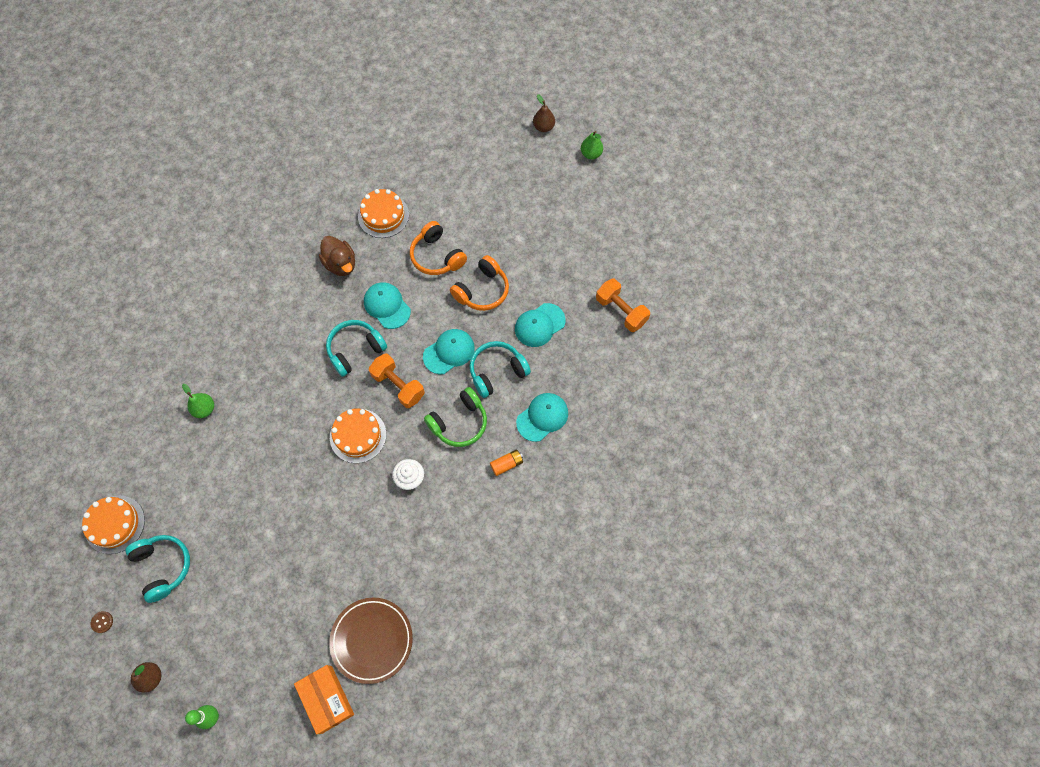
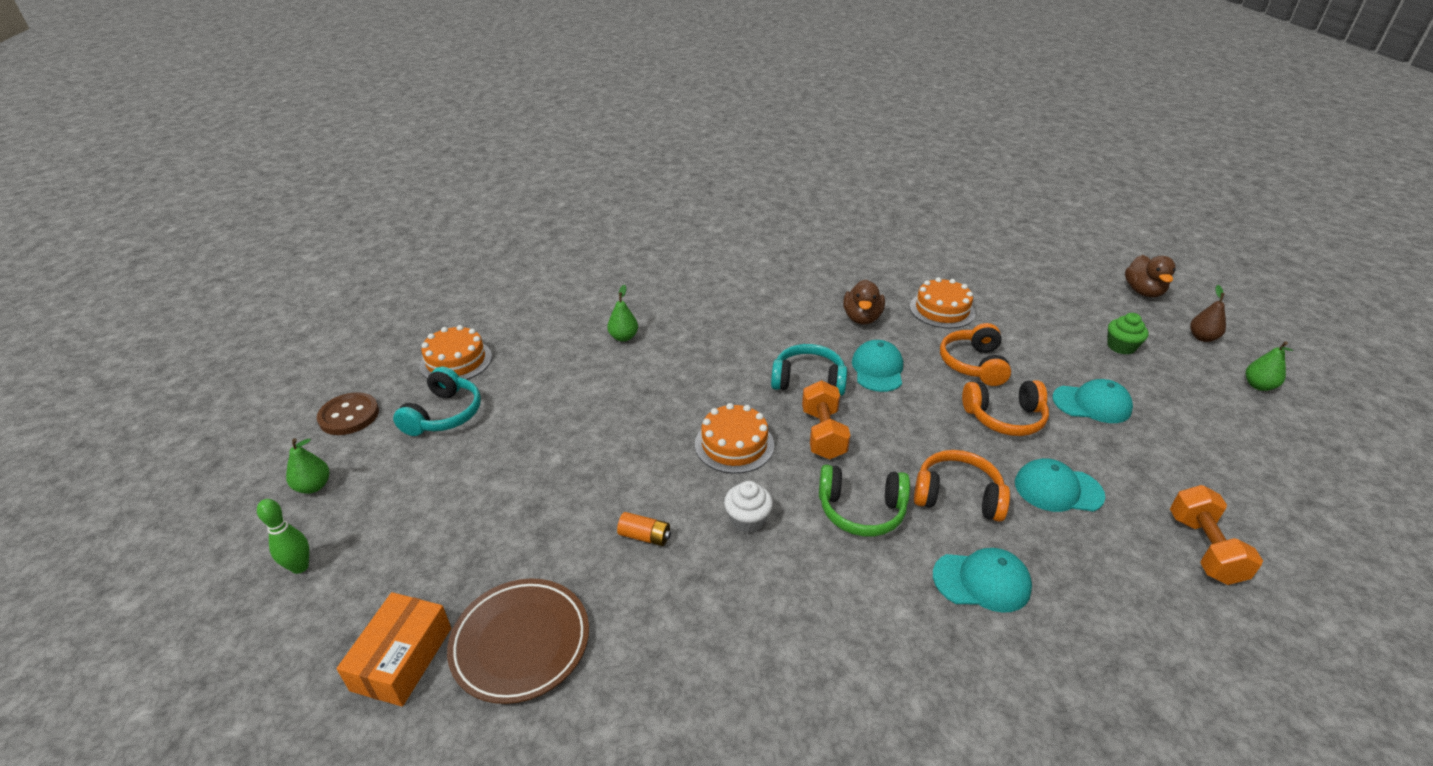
camera: 45 degrees right, 30 degrees down
(102, 622) = (349, 416): brown button -> brown button, size x2.16
(151, 677) = (313, 486): brown pear -> green pear
(449, 352) = (912, 443): turquoise cap -> turquoise cap (1092, 404)
(488, 100) = (1143, 292): none -> brown duck
(497, 372) = (957, 496): turquoise headphones -> orange headphones
(506, 172) = (1121, 347): none -> green cupcake
(507, 464) = (883, 595): orange battery -> orange battery (645, 536)

